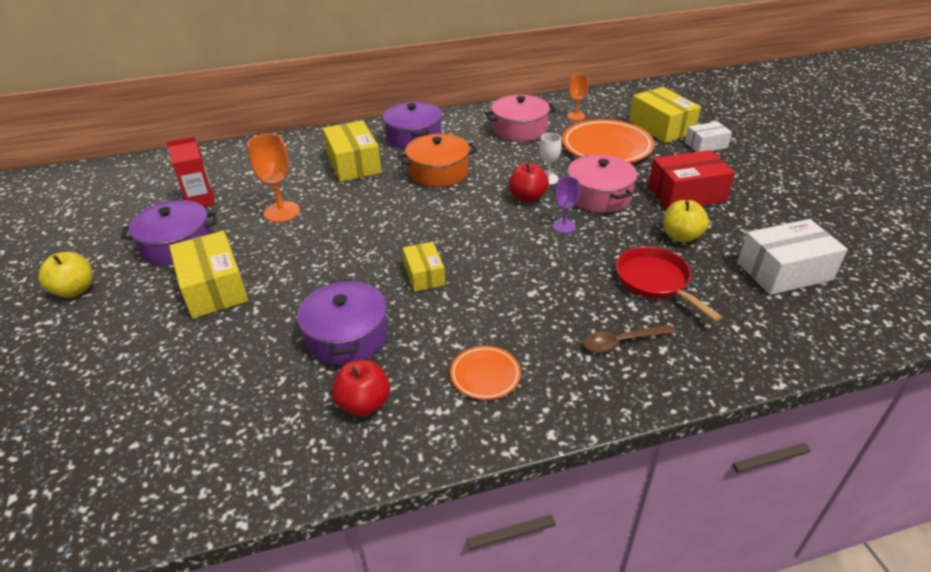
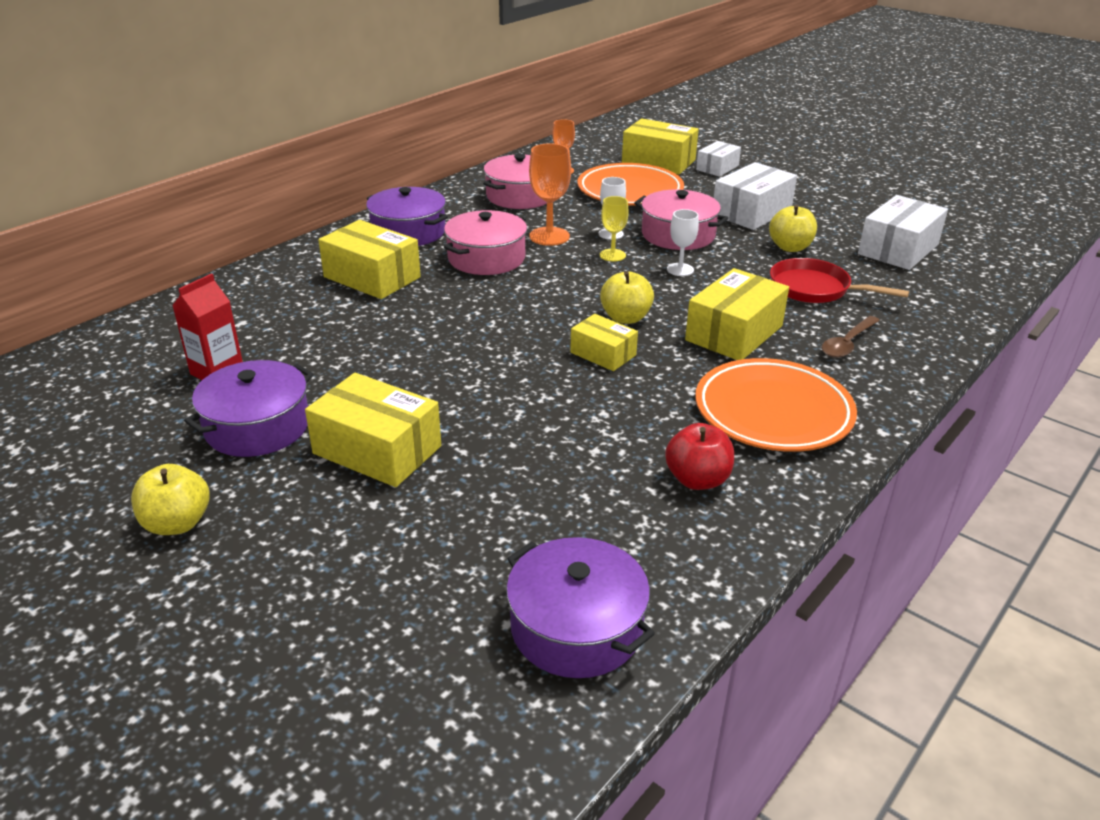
camera: 35 degrees left, 5 degrees down
(281, 212) = (350, 350): orange goblet -> orange goblet (549, 236)
(347, 336) = (599, 433): purple pot -> purple pot (576, 627)
(438, 172) = (486, 258): orange pot -> pink pot
(474, 252) = (625, 318): none -> yellow apple
(485, 375) = (773, 412): orange plate -> orange plate, size x1.97
(527, 197) = (612, 255): red apple -> yellow goblet
(539, 295) = (734, 333): none -> yellow box
(564, 226) = (680, 269): purple goblet -> white goblet
(686, 194) = (751, 212): red box -> white box

